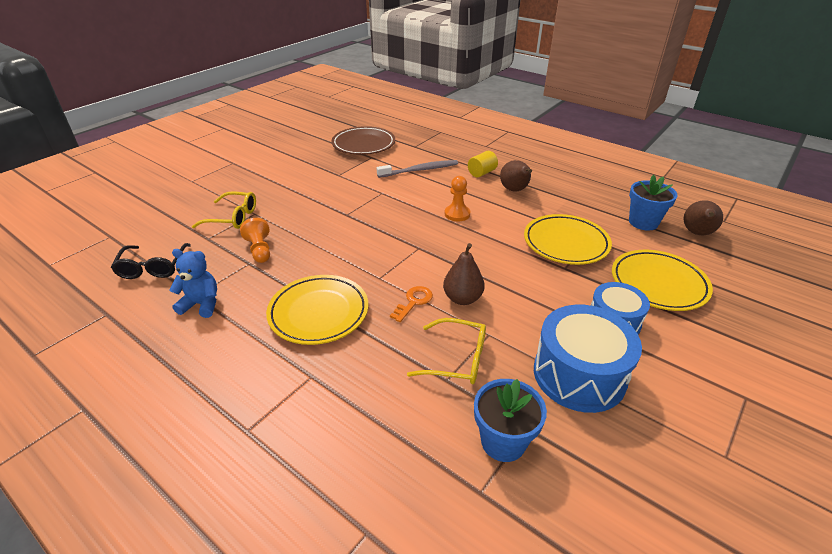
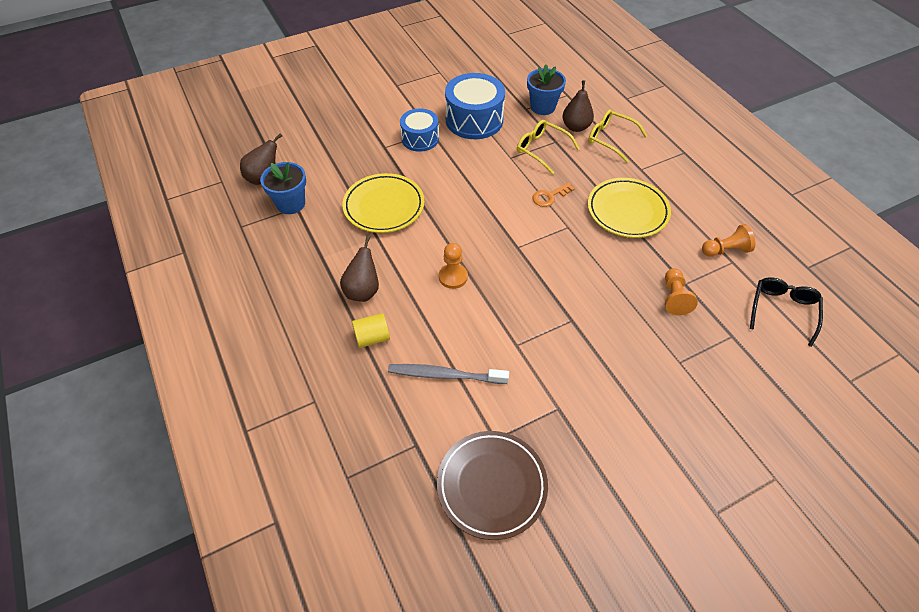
camera: 155 degrees left, 15 degrees up
(201, 304) = (725, 250): blue teddy bear -> orange pawn
(233, 217) = (706, 363): yellow glasses -> yellow glasses (610, 139)
(462, 298) = (510, 187): brown pear -> brown pear (576, 127)
(658, 284) = (356, 151): yellow plate -> none

